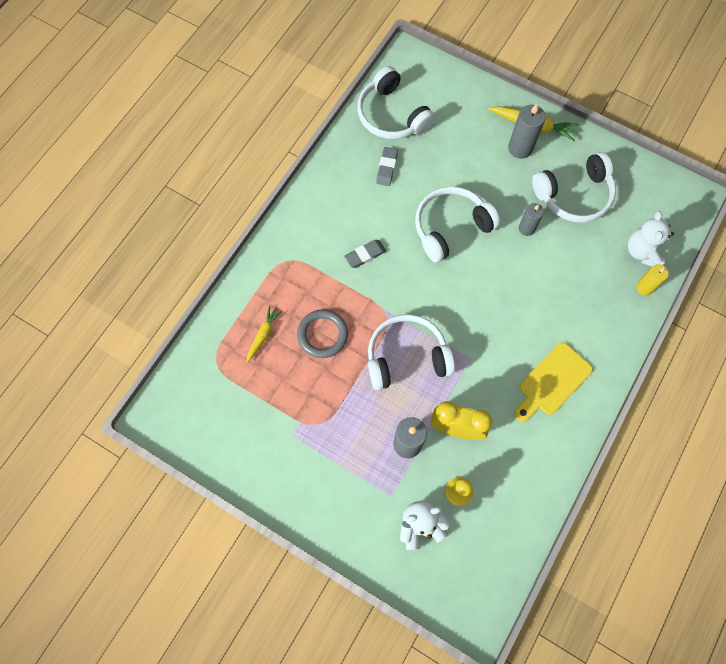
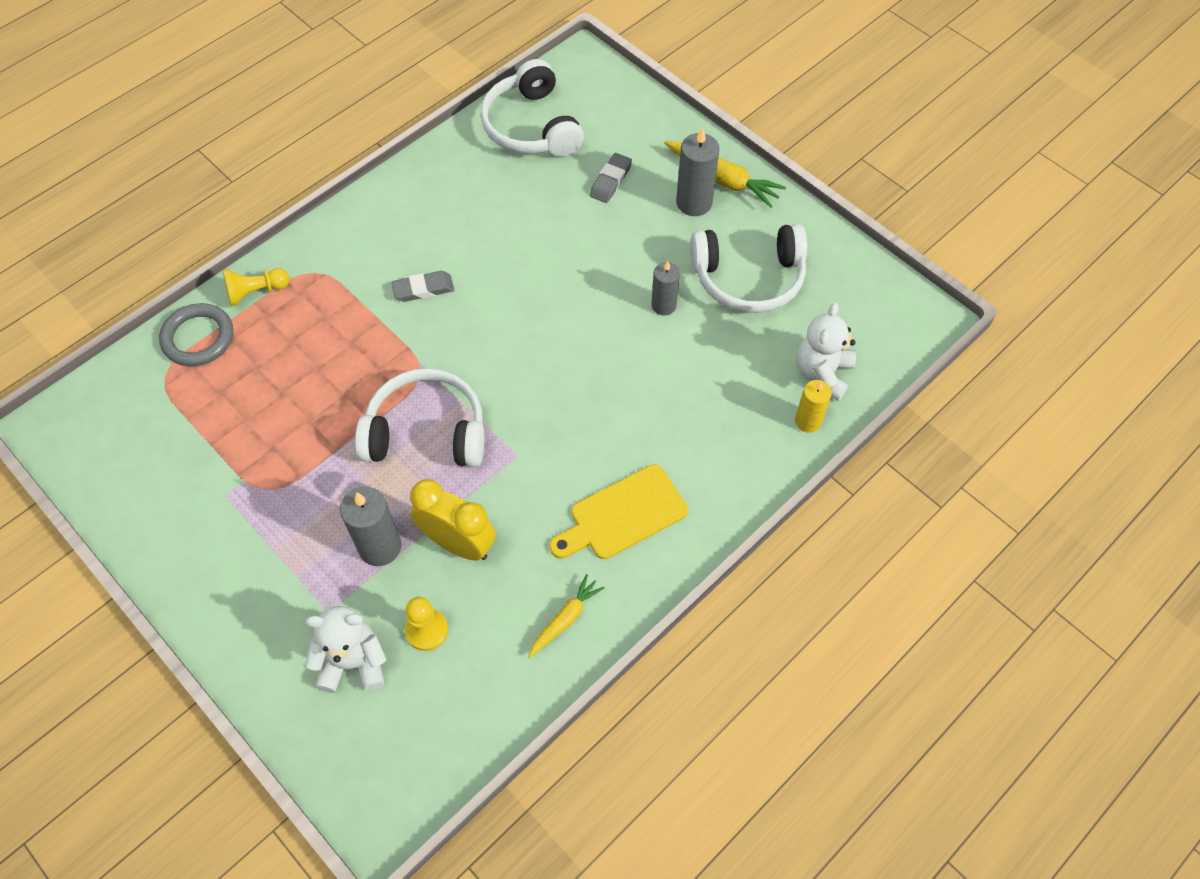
camera: 15 degrees right, 10 degrees down
(253, 285) = (256, 292): none -> yellow pawn
(263, 335) = (242, 358): yellow carrot -> yellow carrot (565, 619)
(322, 335) = (322, 376): grey ring -> grey ring (198, 338)
(386, 168) = (498, 188): grey eraser -> grey eraser (610, 181)
(450, 227) = (556, 280): white headphones -> none

